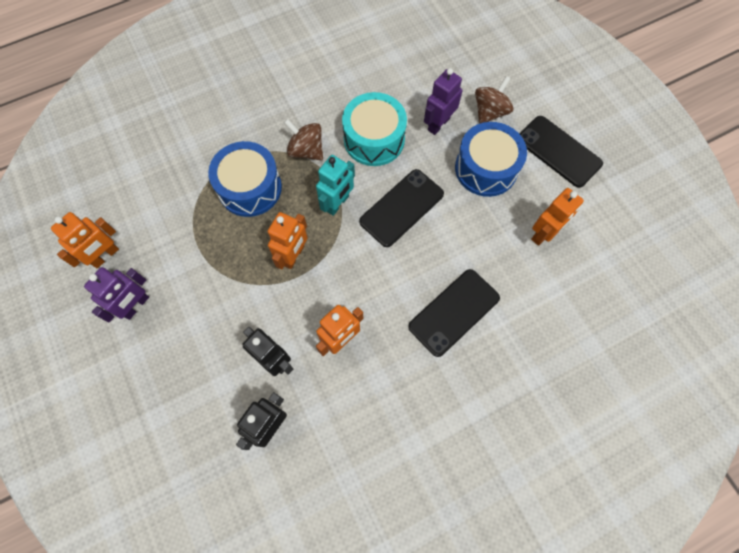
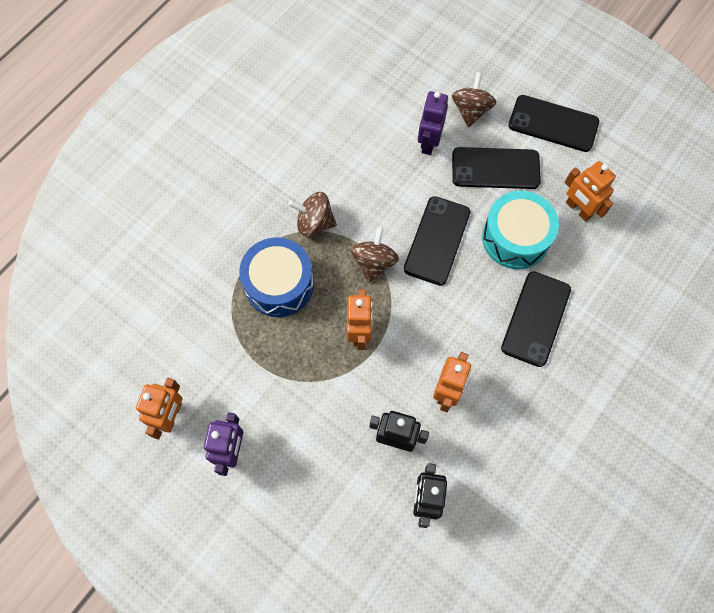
camera: 25 degrees left, 0 degrees up
(337, 203) = (374, 262): turquoise robot -> brown spinning top
(374, 139) = (375, 183): turquoise drum -> turquoise drum (515, 238)
(486, 168) = (495, 168): blue drum -> black phone
(543, 234) = (578, 209): orange robot -> orange robot turned 120 degrees clockwise

